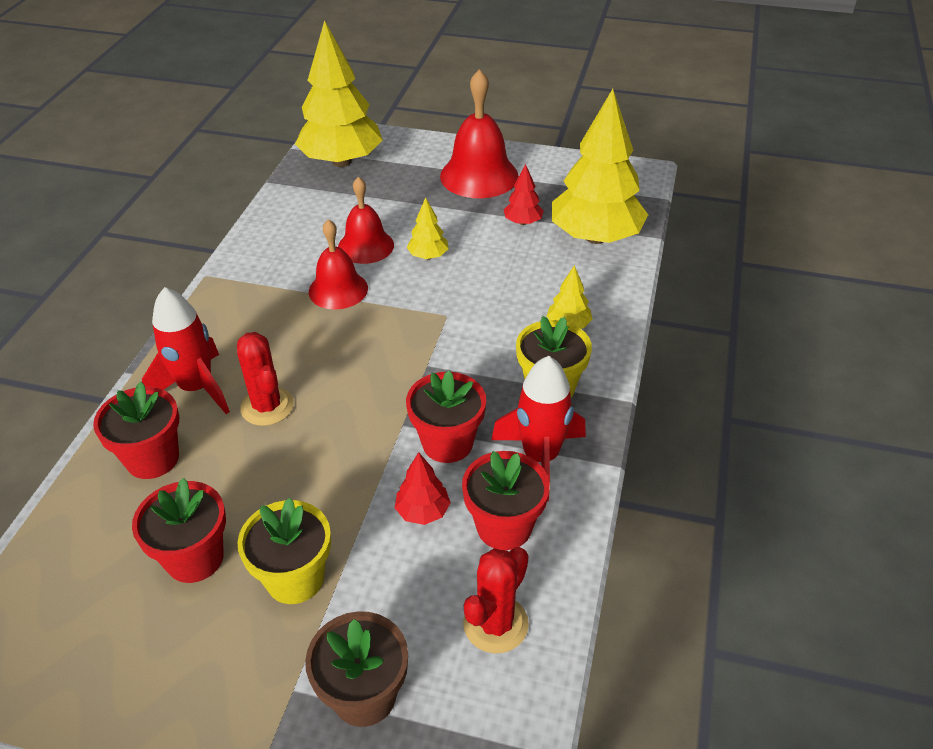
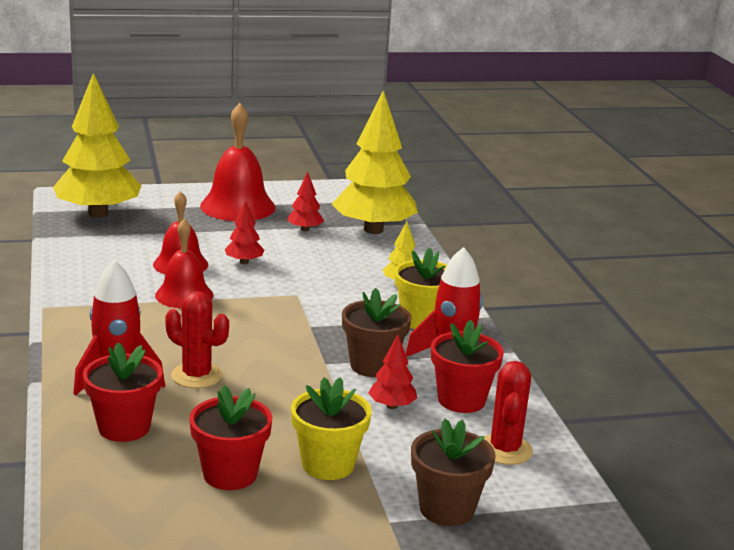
camera: 30 degrees left, 20 degrees down
(428, 256) = (244, 262): yellow tree -> red tree
(447, 443) = (373, 365): red flower pot -> brown flower pot

